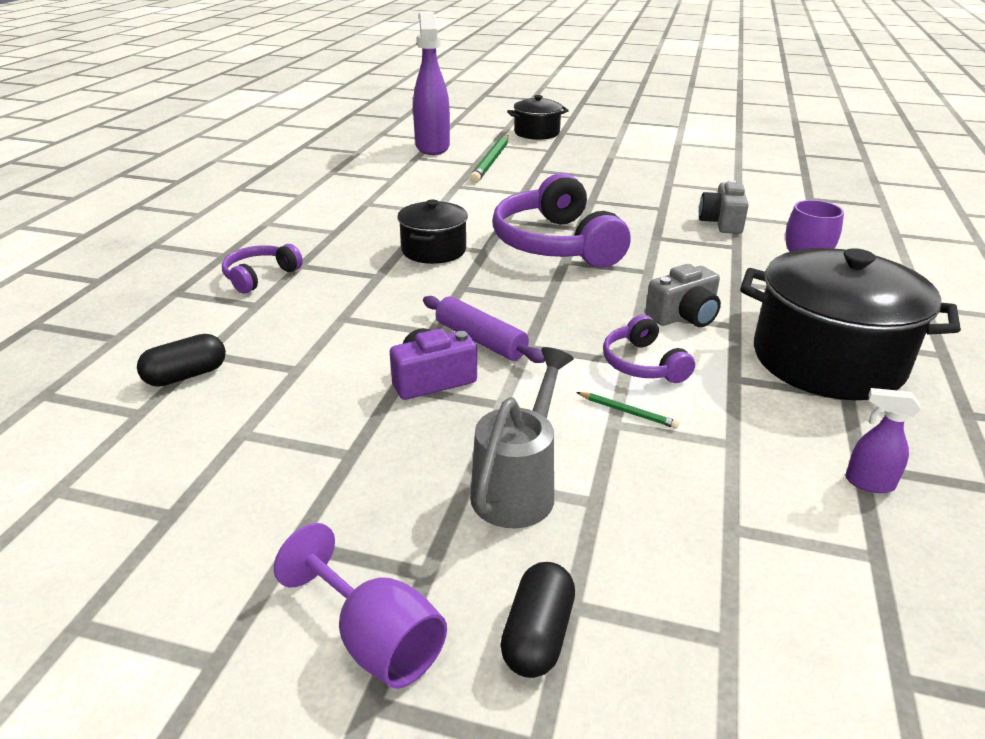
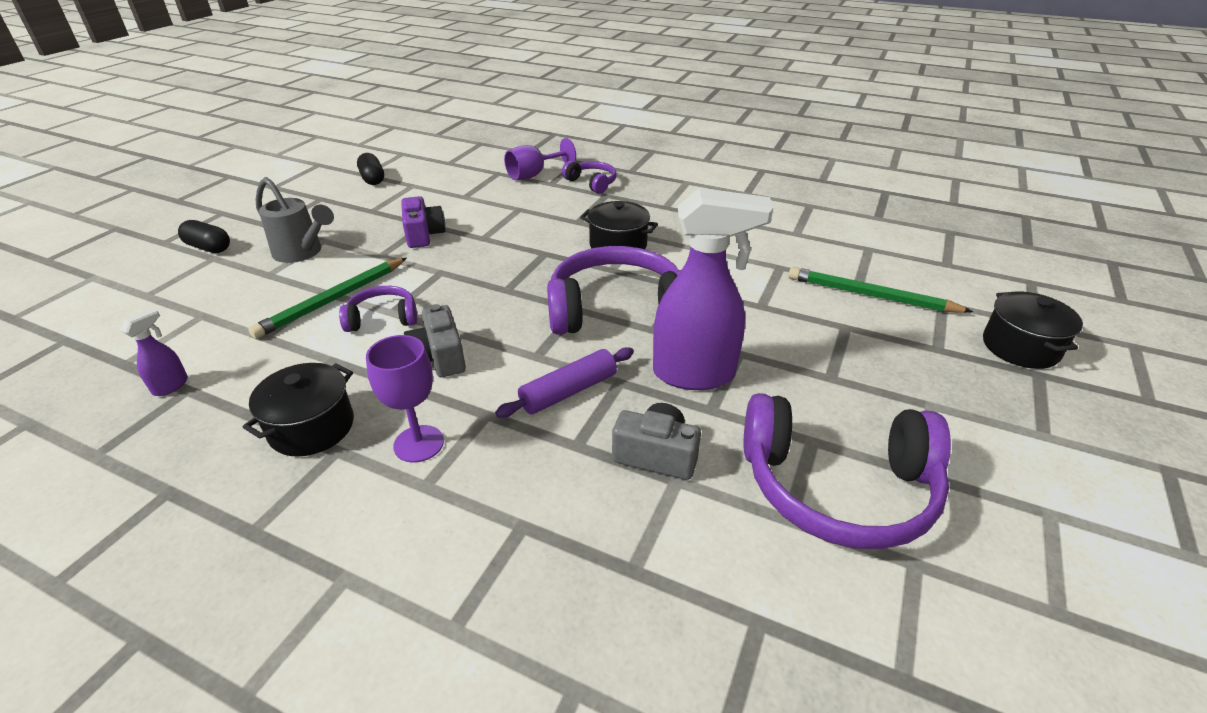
camera: 100 degrees right, 5 degrees up
(186, 375) = (477, 170): black capsule -> black capsule (372, 179)
(375, 639) = (249, 214): purple goblet -> purple goblet (534, 175)
(432, 147) = (912, 260): purple spray bottle -> purple spray bottle (695, 374)
(480, 340) = (460, 254): purple rolling pin -> purple rolling pin (568, 391)
(628, 412) = (333, 300): green pencil -> green pencil, size x2.26
(702, 179) = (837, 487): none -> purple headphones
(827, 360) = (312, 427): black pot -> black pot, size x0.56

